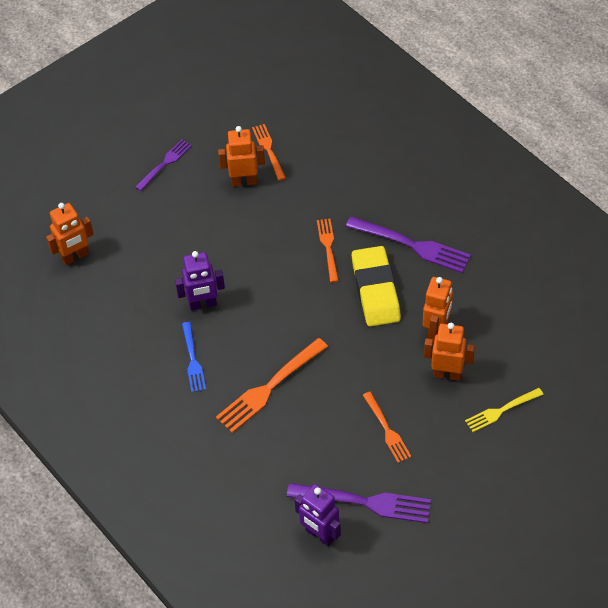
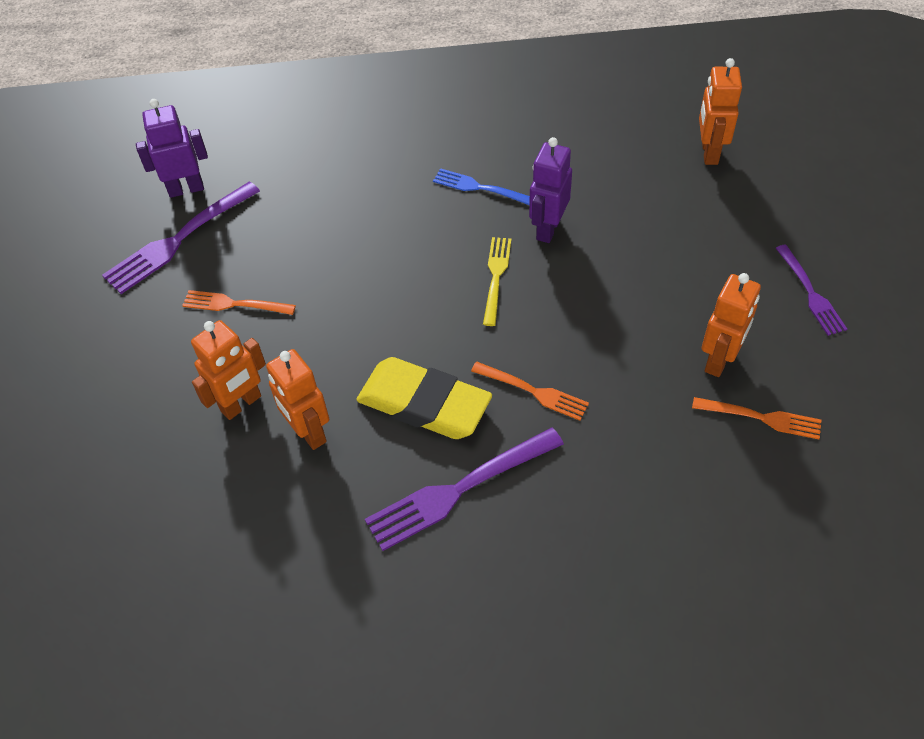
camera: 125 degrees right, 0 degrees up
(269, 387) = (385, 233): orange fork -> none
(501, 410) = (142, 428): yellow fork -> yellow fork (496, 277)

